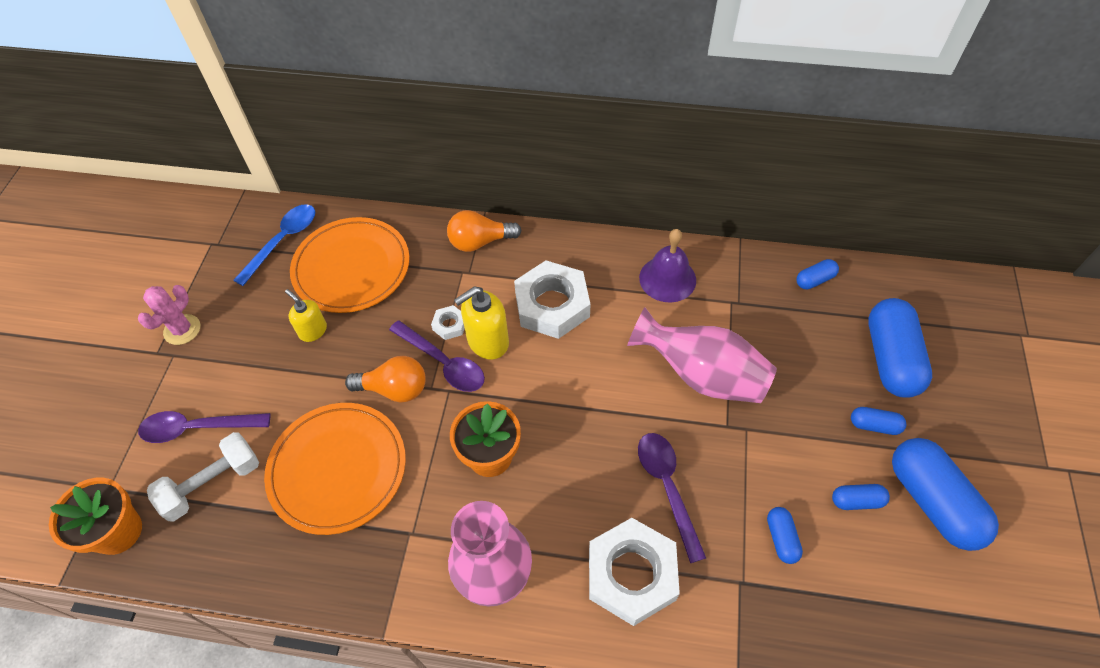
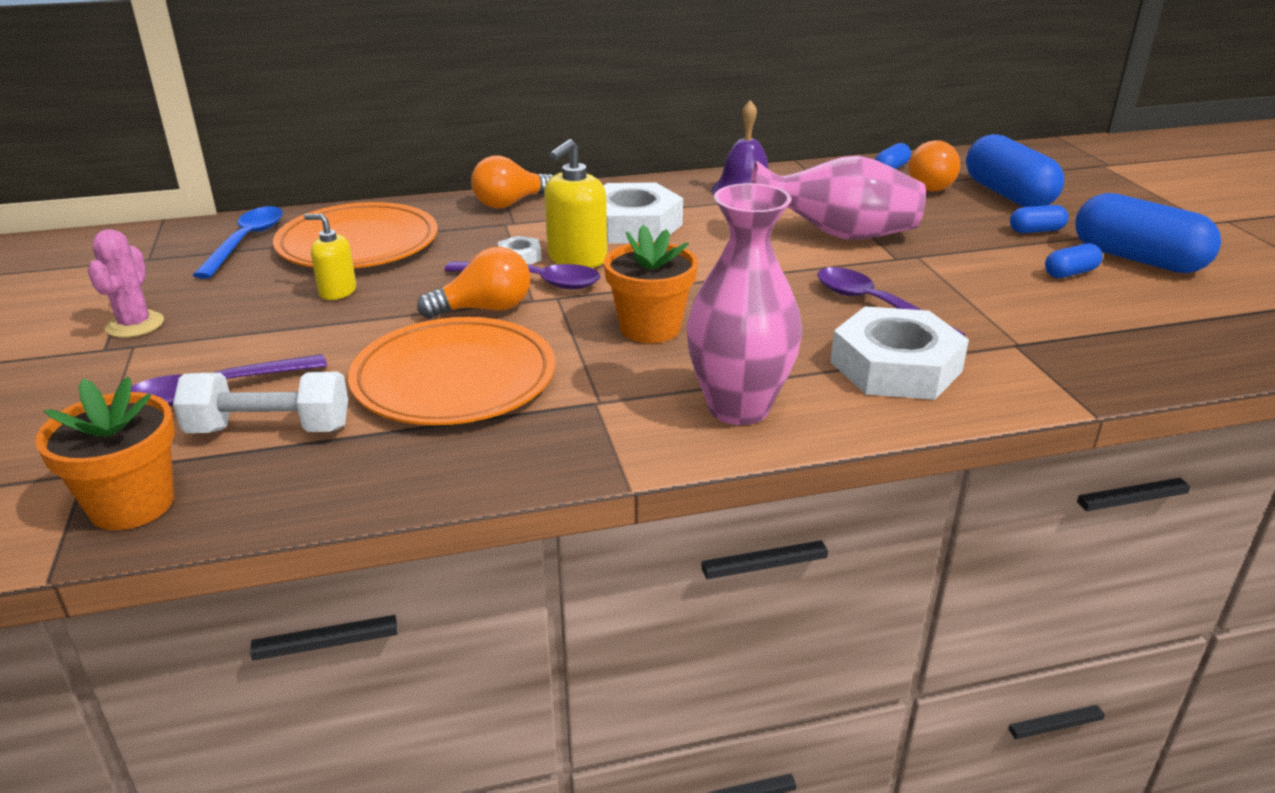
camera: 25 degrees left, 25 degrees down
(212, 484) = (269, 429): white dumbbell -> white dumbbell turned 60 degrees clockwise
(781, 538) = (1025, 309): blue capsule -> none
(834, 321) = (934, 186): none -> orange light bulb

